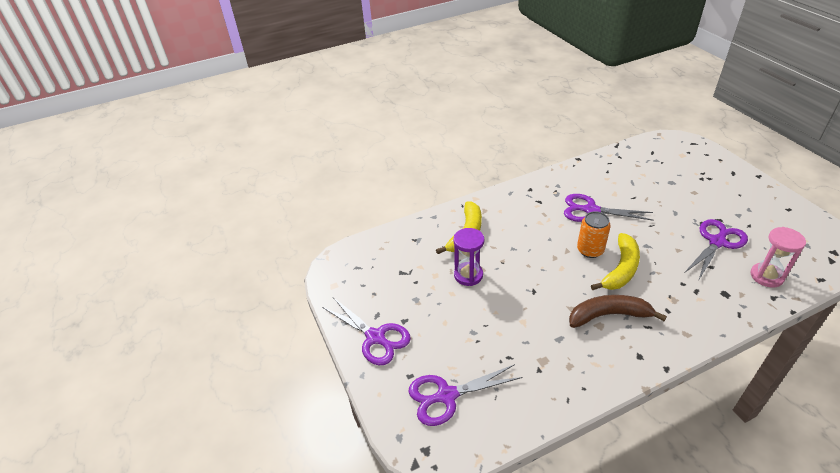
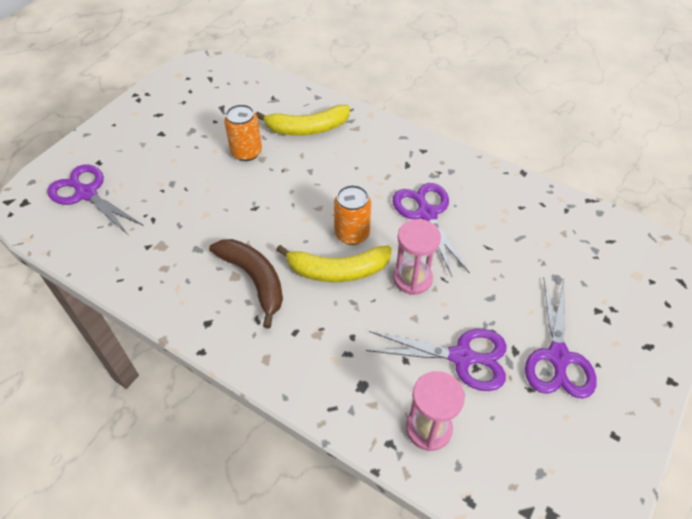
camera: 55 degrees right, 10 degrees up
(375, 337) = (131, 124): purple scissors -> purple scissors (558, 357)
(468, 275) = (246, 152): purple hourglass -> orange can
(645, 238) = (412, 278): none -> pink hourglass

